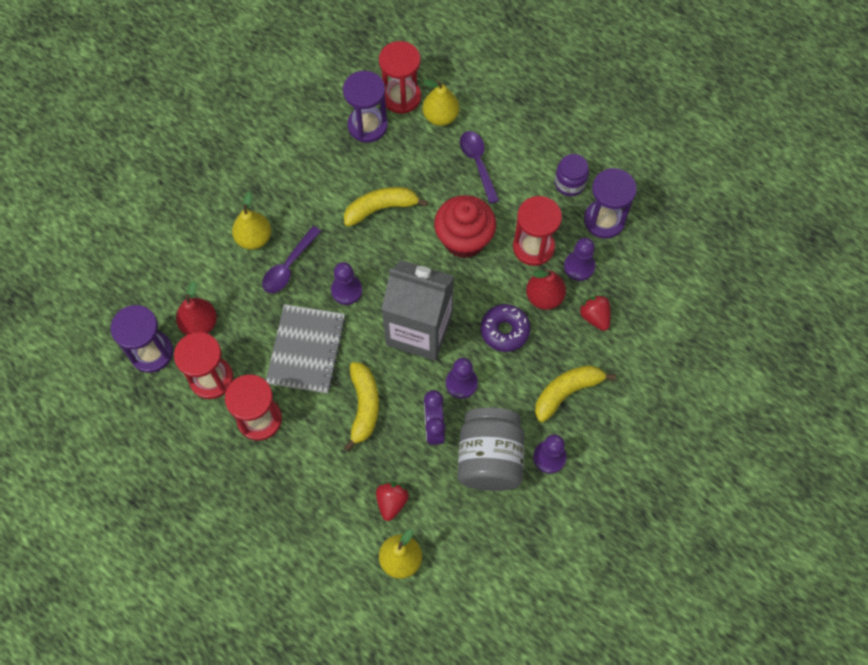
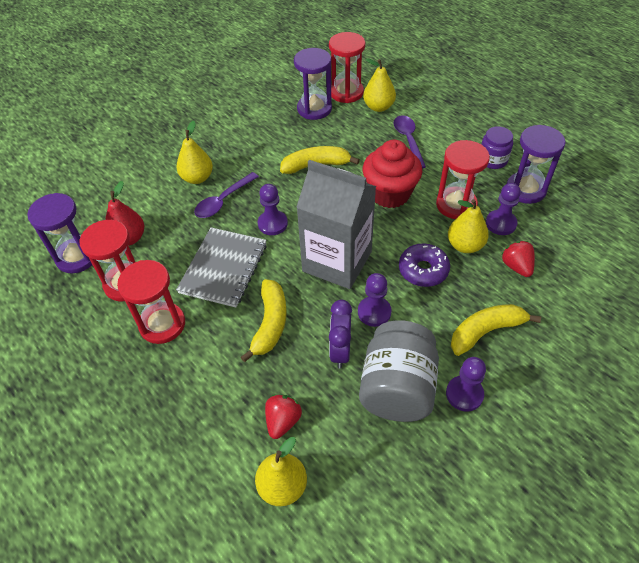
camera: 10 degrees right, 15 degrees down
(544, 297) = (465, 245): red pear -> yellow pear

